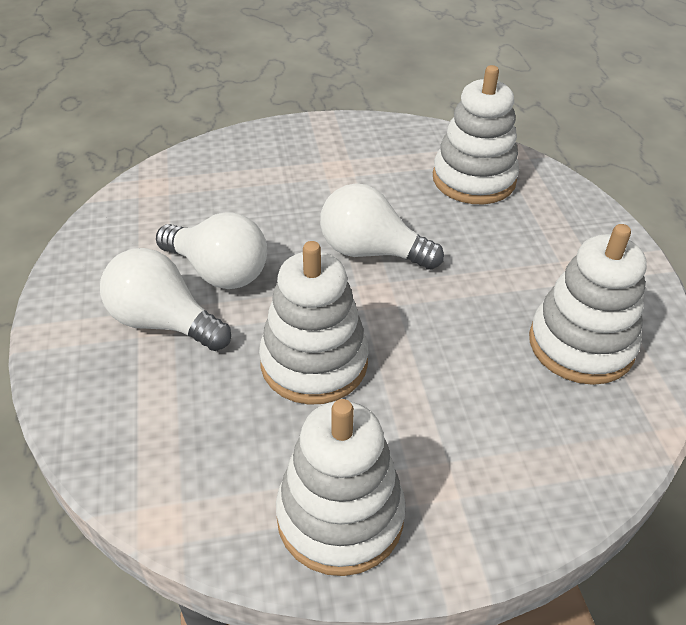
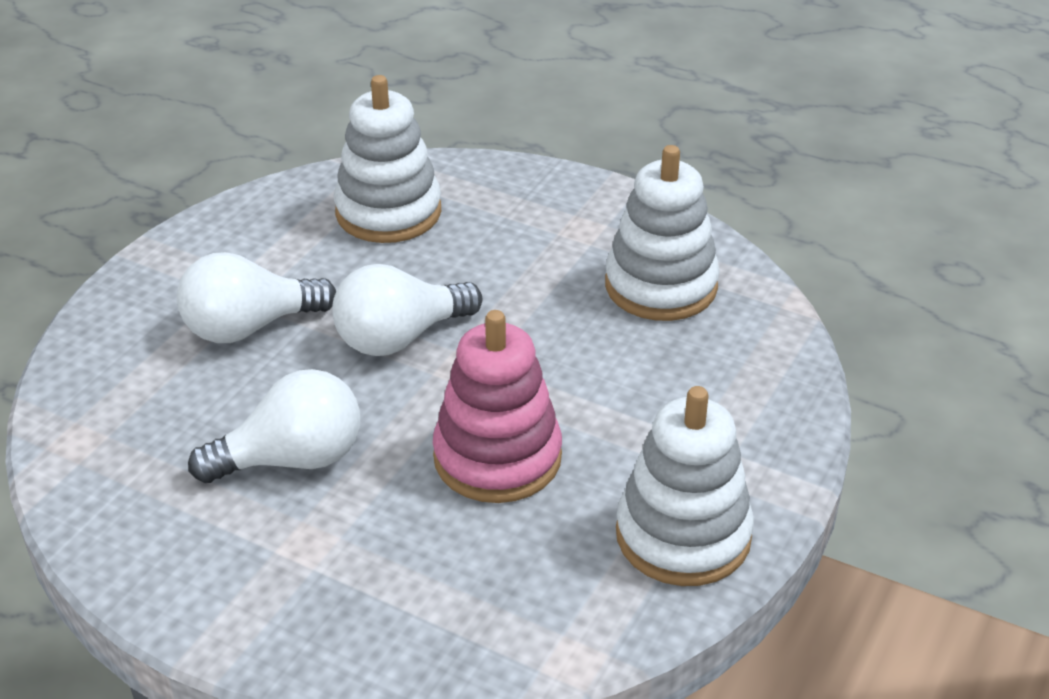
camera: 50 degrees left, 5 degrees down
(163, 322) = (316, 538): white light bulb -> white light bulb (249, 327)
(314, 362) = (497, 457): white stacking toy -> pink stacking toy

